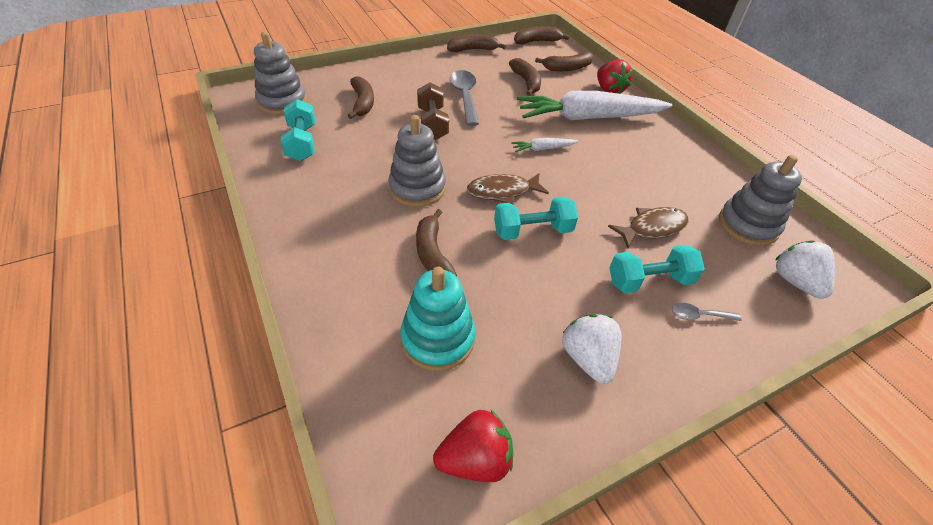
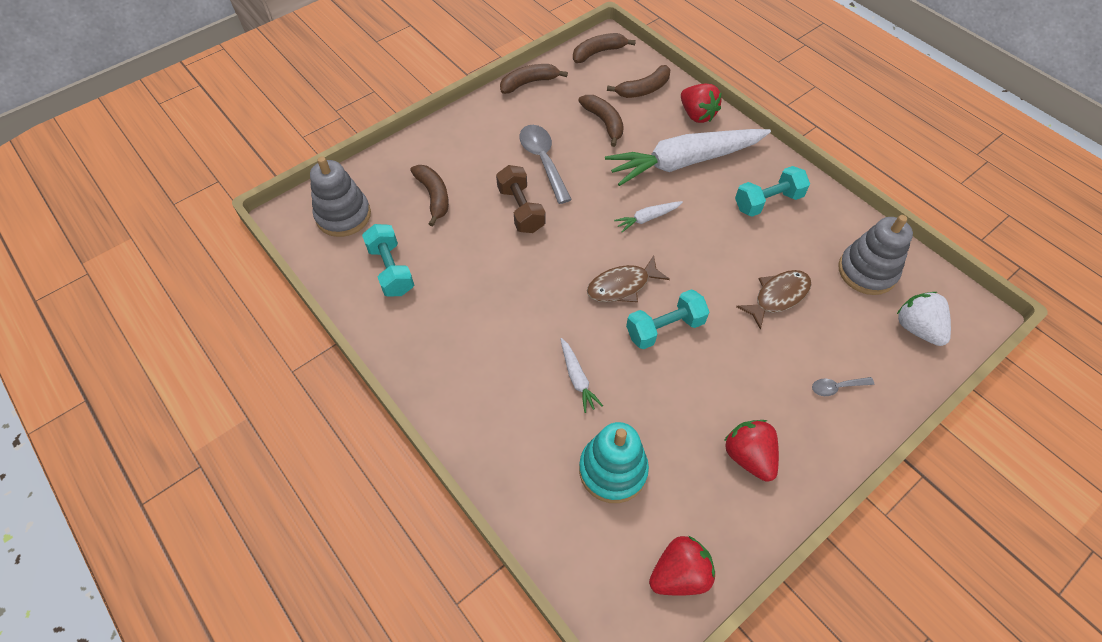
camera: 10 degrees left, 10 degrees up
(417, 188) = (535, 302): grey stacking toy -> none
(432, 253) = (577, 378): brown banana -> white carrot
(587, 358) = (748, 456): white strawberry -> red strawberry
(649, 281) = (786, 360): turquoise dumbbell -> turquoise dumbbell (767, 202)

